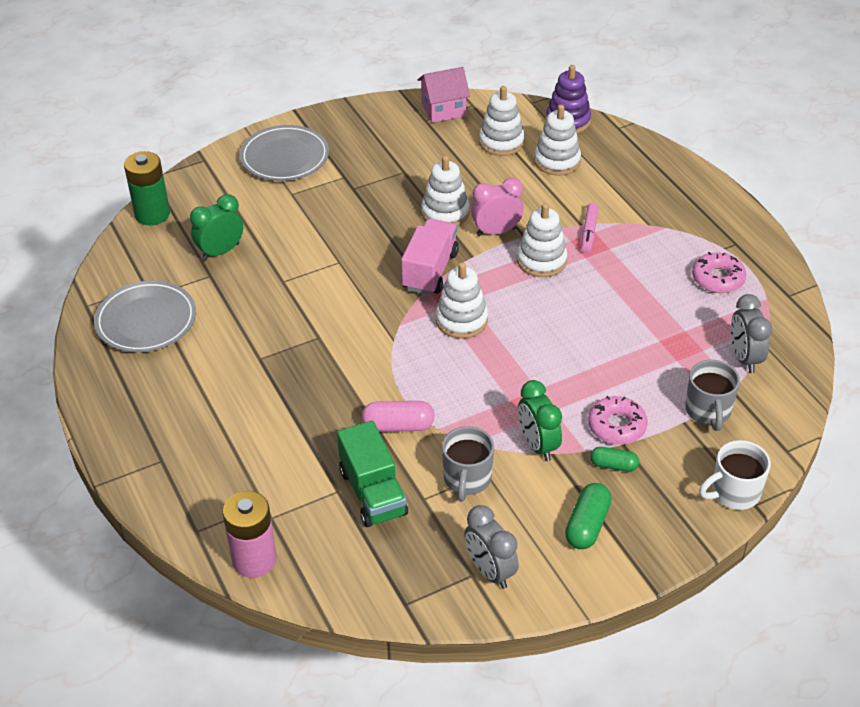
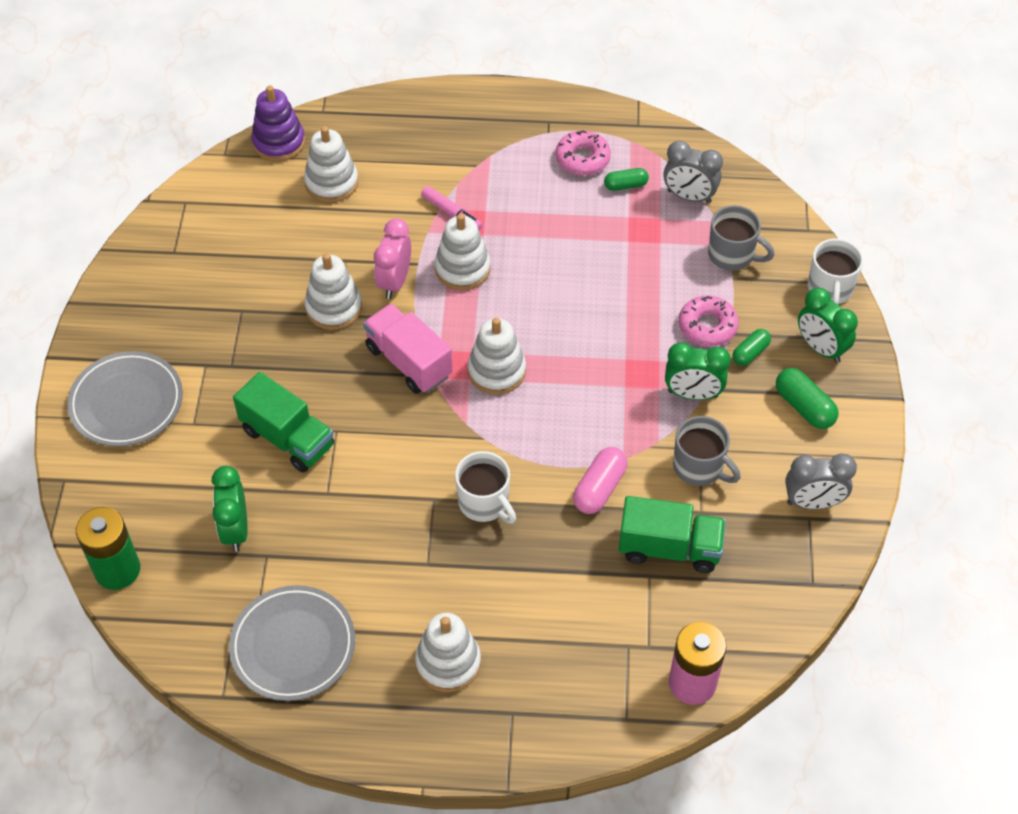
camera: 60 degrees left, 10 degrees up
(314, 242) = (288, 438): none -> green truck
(335, 366) = (484, 503): none -> white mug
(443, 109) = (170, 229): pink house -> none
(501, 142) = (265, 209): white stacking toy -> white stacking toy (448, 662)
(661, 512) = (820, 348): none -> green clock
(716, 315) = (625, 185): none -> green capsule

